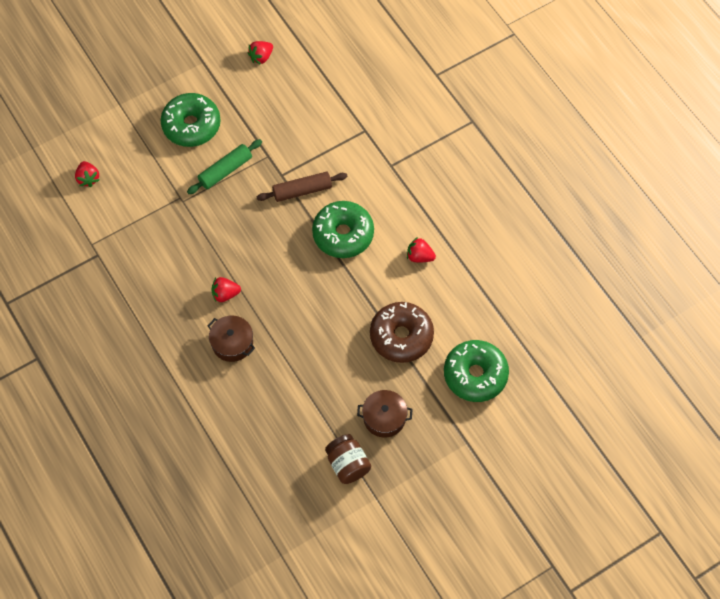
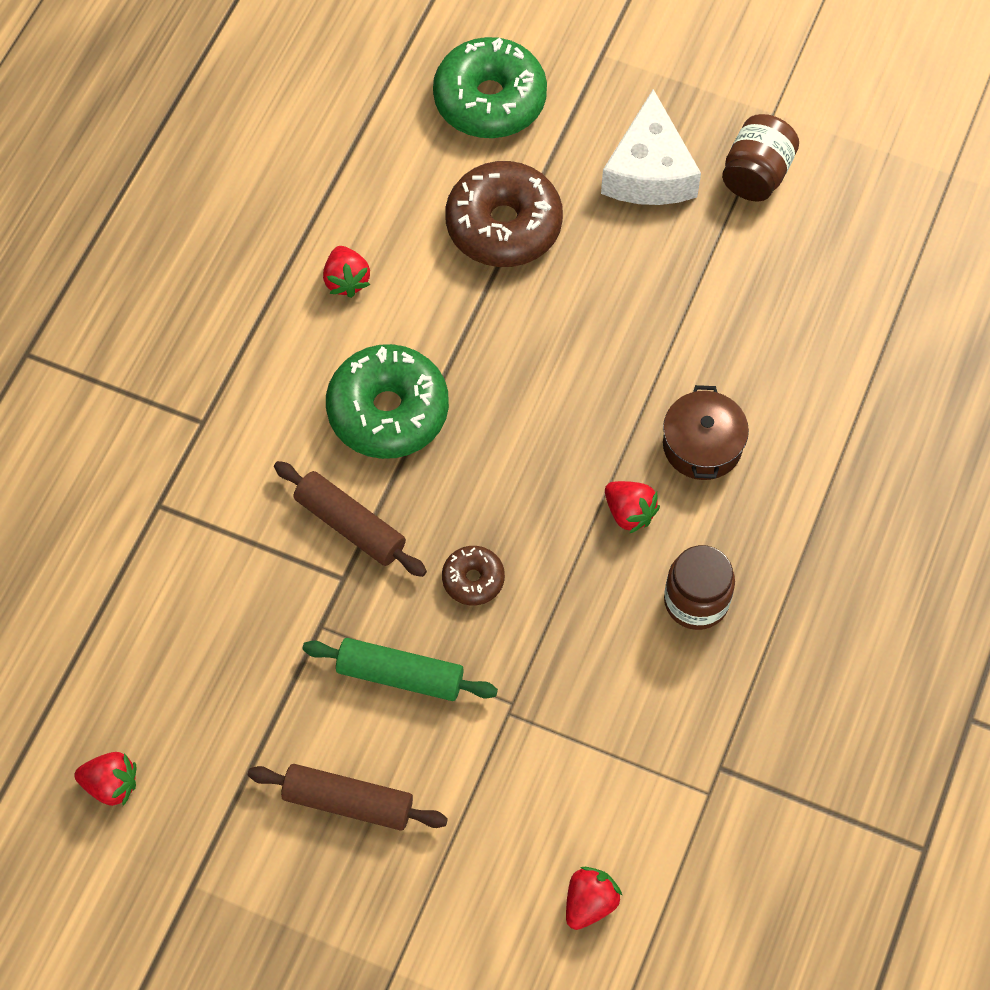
camera: 125 degrees left, 0 degrees up
(168, 293) = (696, 601): none -> brown jar
(191, 125) = (348, 802): green donut -> brown rolling pin
(243, 219) = (473, 579): none -> brown donut
(384, 418) = (649, 172): brown pot -> white cheese

